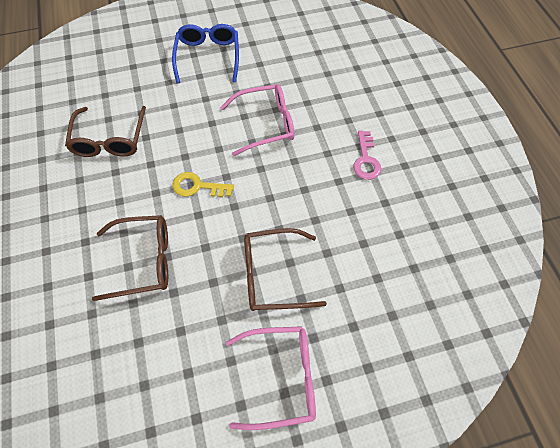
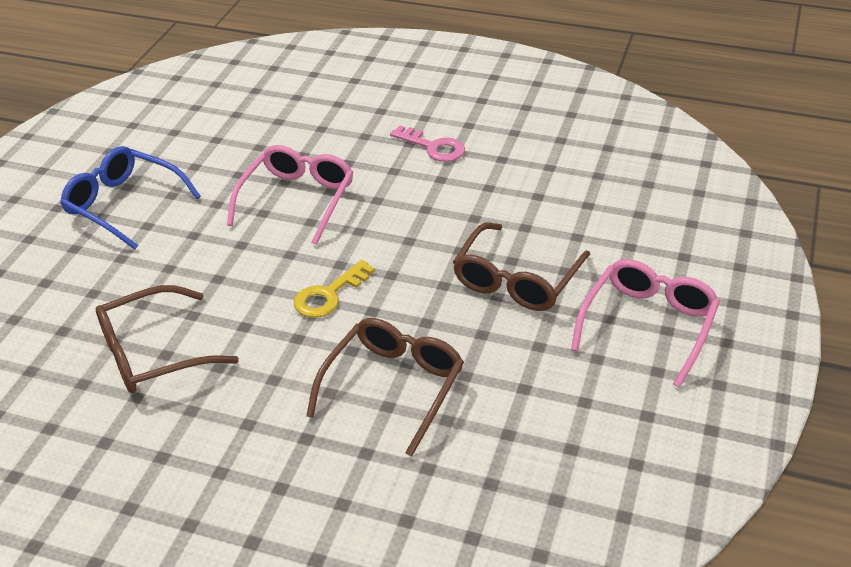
camera: 55 degrees left, 20 degrees down
(109, 139) = (154, 352): brown glasses -> brown glasses turned 120 degrees clockwise

